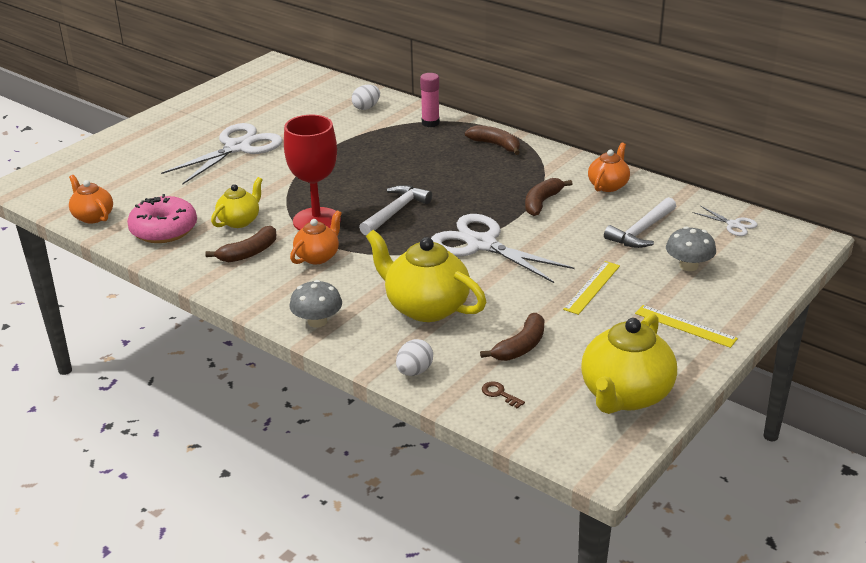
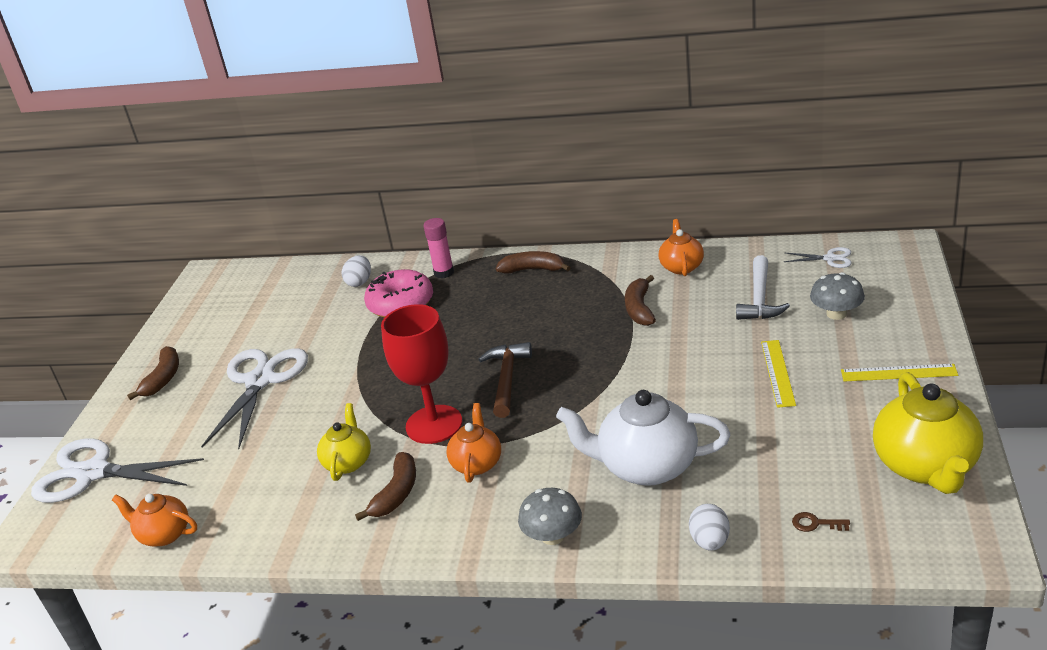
camera: 25 degrees left, 0 degrees up
(164, 230) = (269, 511): pink donut -> pink donut (401, 304)
(395, 211) = (507, 379): white hammer -> brown hammer
(426, 307) = (646, 467): yellow teapot -> white teapot
(481, 244) = (628, 375): white scissors -> white scissors (92, 473)
(520, 346) = (780, 464): brown banana -> brown banana (163, 379)

